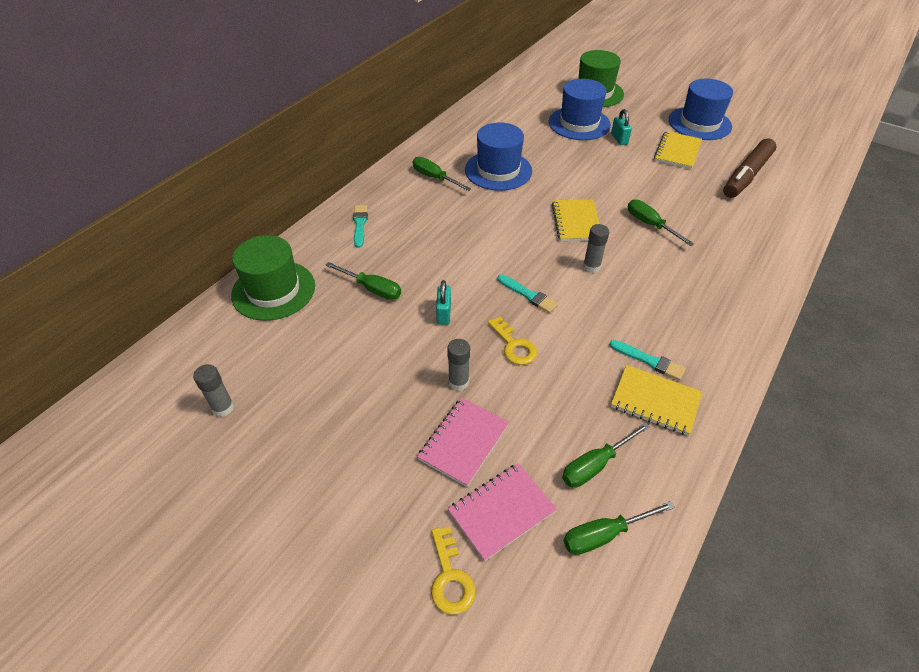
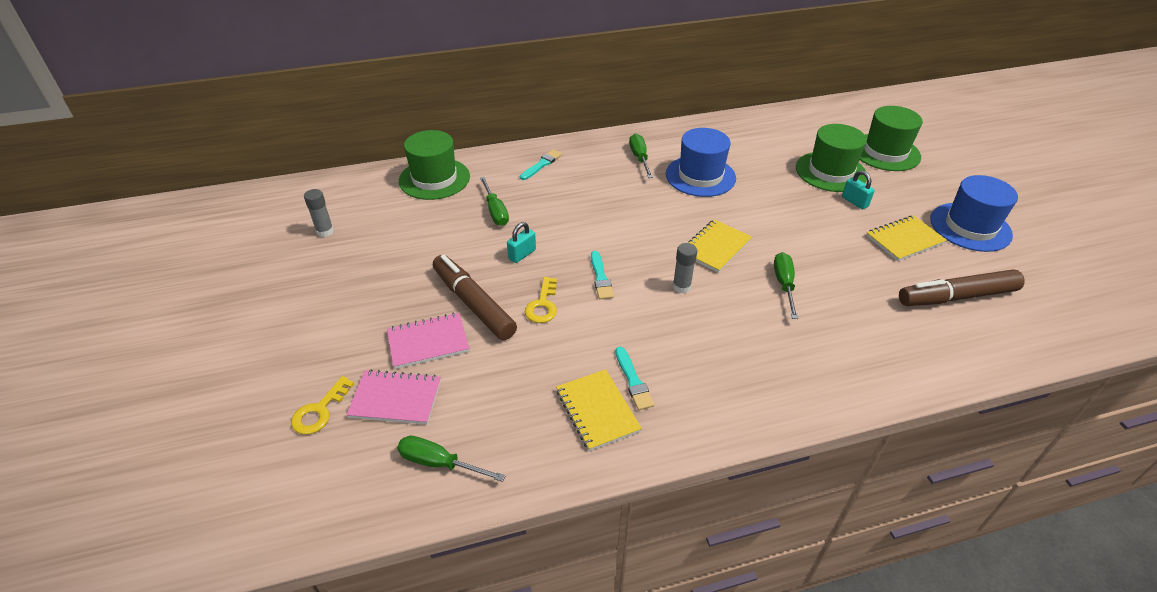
camera: 40 degrees right, 5 degrees down
(458, 382) = (473, 304): grey glue stick -> brown marker
(579, 123) = (830, 172): blue hat -> green hat
(595, 465) = (493, 418): green screwdriver -> none
(619, 139) = (854, 202): turquoise padlock -> turquoise padlock turned 60 degrees counterclockwise

